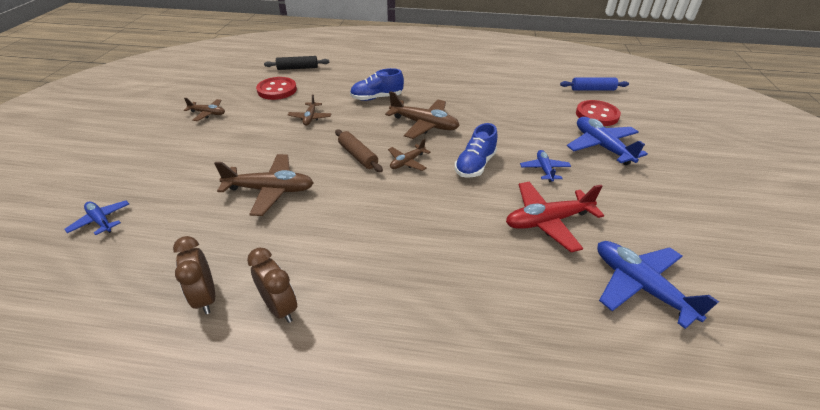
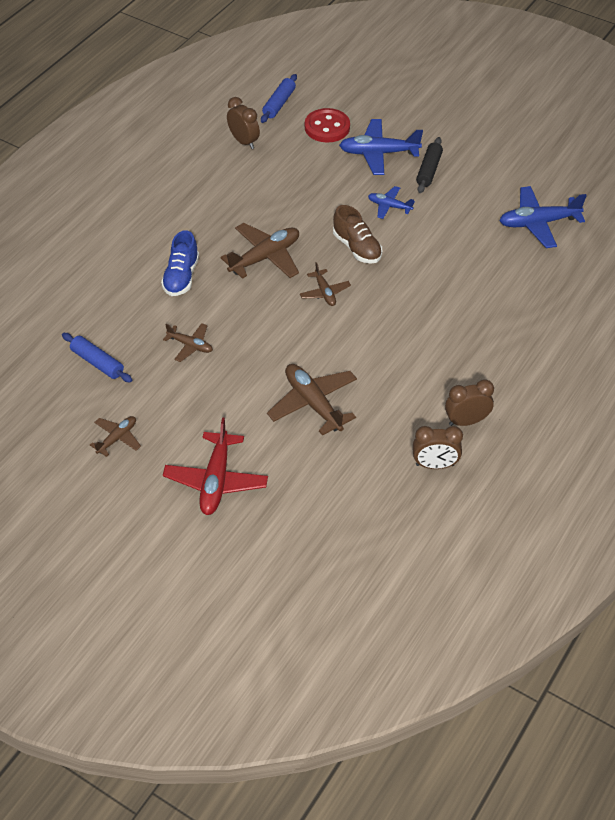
camera: 65 degrees left, 10 degrees up
(101, 221) = (292, 538): blue plane -> none
(270, 190) = (313, 403): brown plane -> brown plane turned 60 degrees counterclockwise
(277, 90) = (97, 363): red button -> blue rolling pin
(297, 68) = (44, 330): black rolling pin -> black rolling pin (428, 170)
(358, 156) = (292, 325): brown rolling pin -> none
(475, 165) = (357, 248): blue shoe -> brown shoe
(535, 86) = (244, 141): none -> brown clock
(547, 221) = (453, 236): red plane -> red plane (216, 480)

